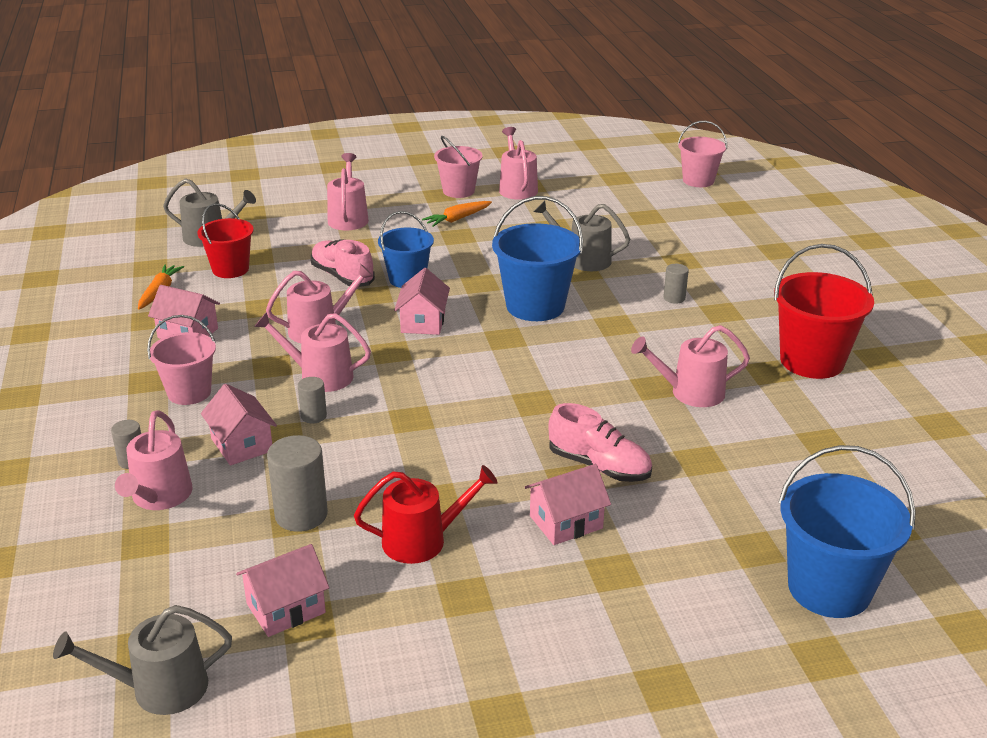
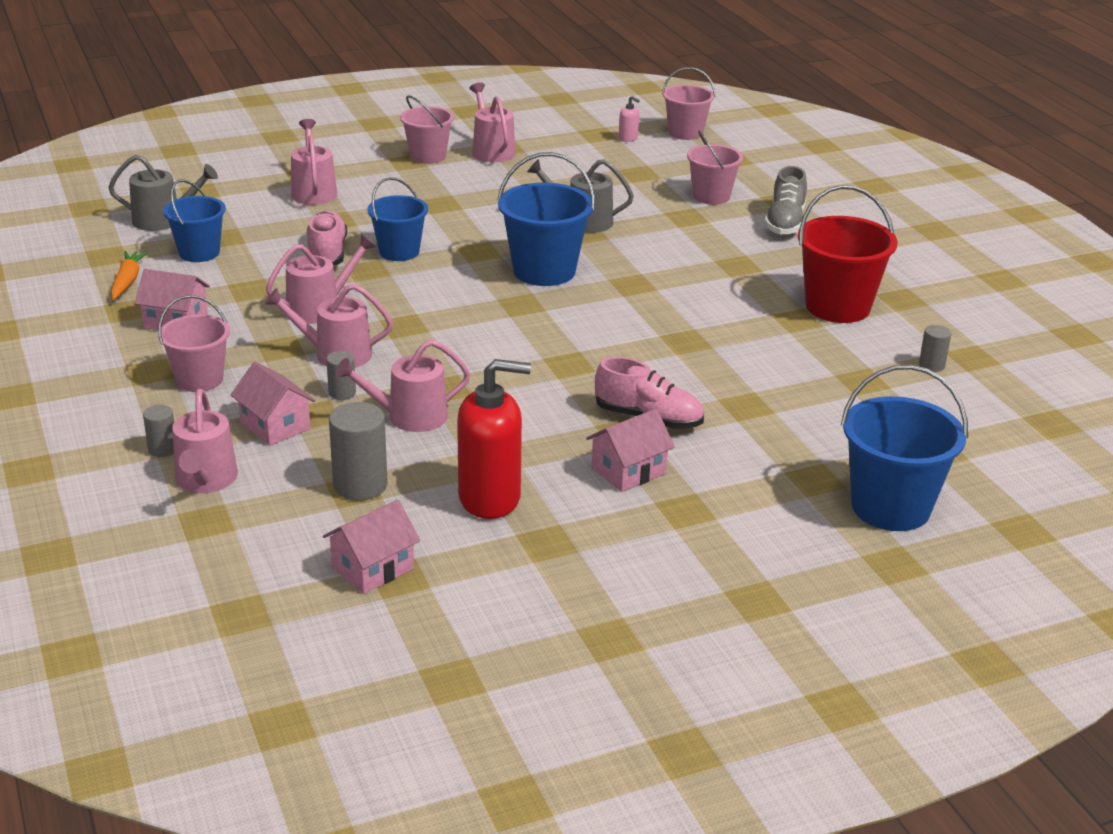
camera: 10 degrees left, 0 degrees up
(160, 688) = (272, 646): grey watering can -> none
(230, 269) = (199, 252): red bucket -> blue bucket
(342, 276) = (327, 253): pink shoe -> pink shoe turned 45 degrees clockwise
(422, 540) = (490, 498): red watering can -> red soap dispenser
(423, 322) = (429, 294): pink house -> none
(457, 219) = (435, 186): orange carrot -> none
(644, 183) = (628, 138): none -> pink soap dispenser
(674, 298) = (687, 254): grey cylinder -> grey cylinder (931, 365)
(691, 392) = (724, 344): pink watering can -> pink watering can (410, 417)
(709, 242) = (711, 196): none -> pink bucket
(775, 272) = (785, 223): none -> grey shoe

